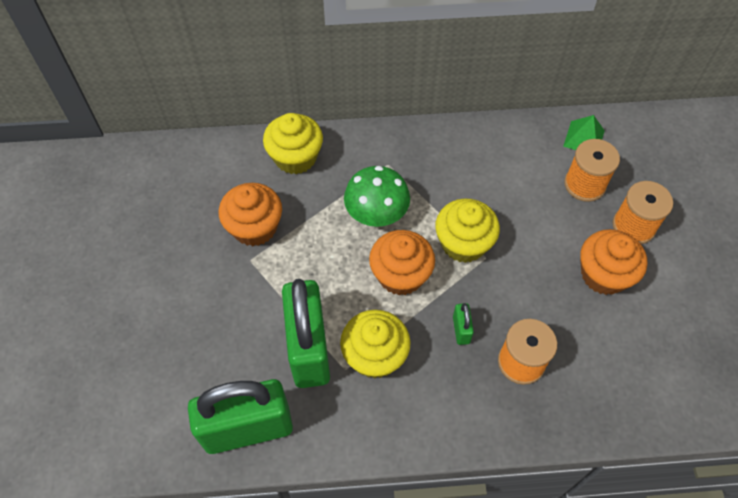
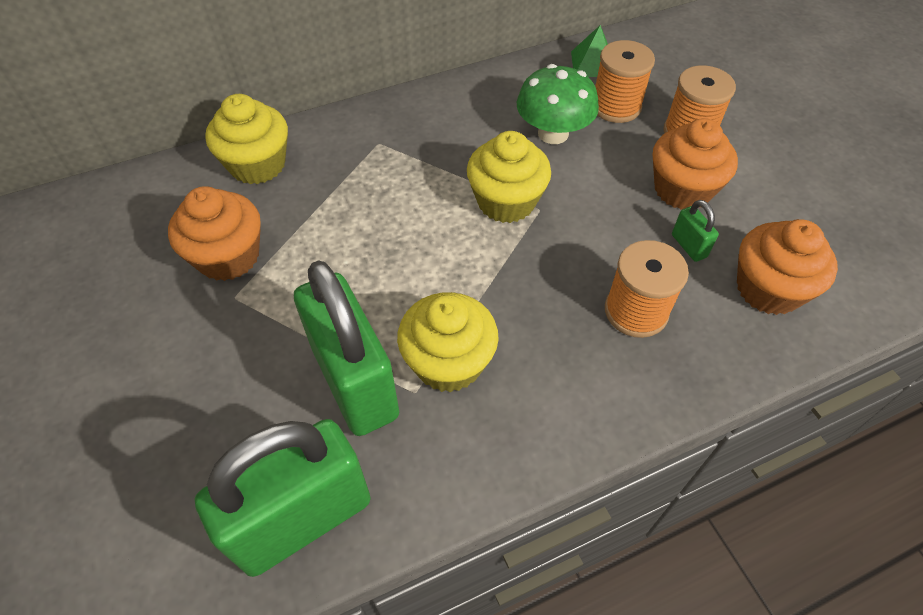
camera: 20 degrees left, 5 degrees down
(376, 214) = (385, 198): green mushroom -> green mushroom (553, 133)
(400, 275) = (443, 258): orange cupcake -> orange cupcake (768, 289)
(461, 330) = (546, 297): green padlock -> green padlock (689, 246)

